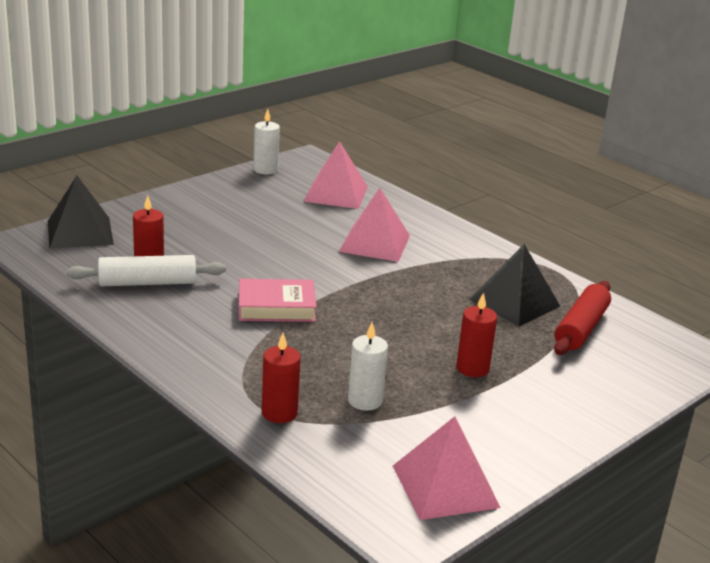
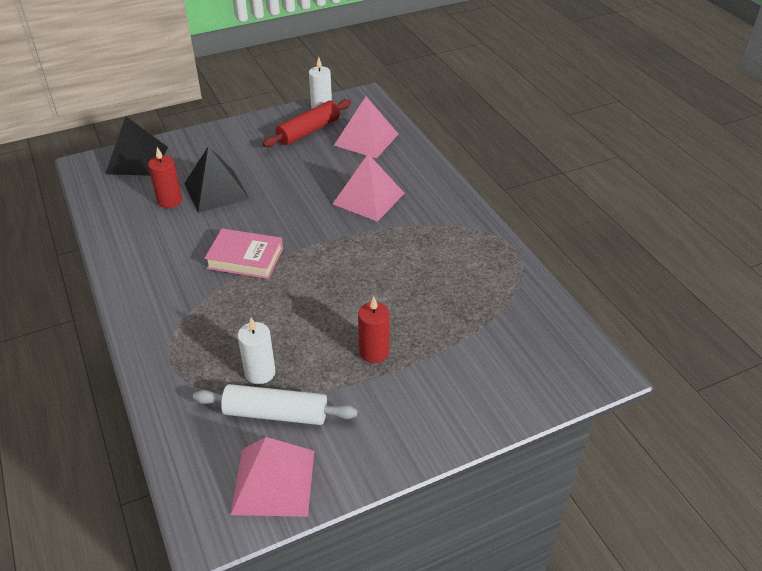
camera: 20 degrees right, 15 degrees up
(147, 283) = (158, 219): white rolling pin -> white rolling pin (276, 413)
(279, 413) = (182, 373): red candle -> none
(514, 302) = (456, 282): black pyramid -> black pyramid (216, 191)
(581, 328) = (501, 321): red rolling pin -> red rolling pin (308, 131)

